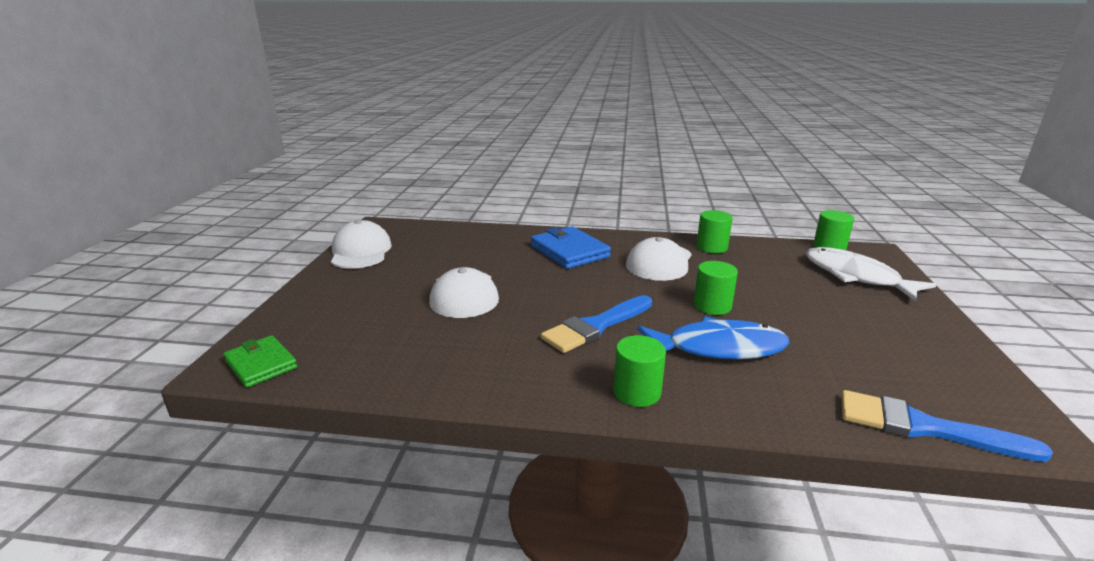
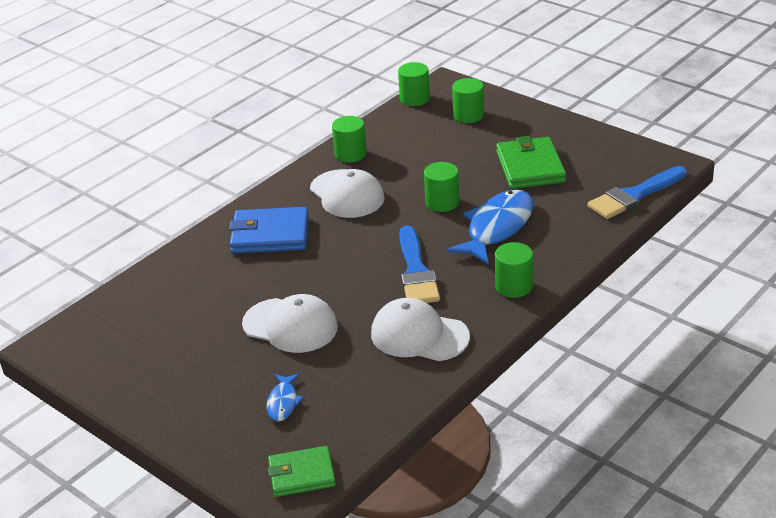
camera: 55 degrees left, 10 degrees up
(360, 251) = (112, 373): white cap -> white cap (419, 335)
(360, 323) = (283, 402): none -> blue fish
(843, 334) = (530, 167): none -> green wallet
(856, 276) = (468, 115): white fish -> green cylinder

